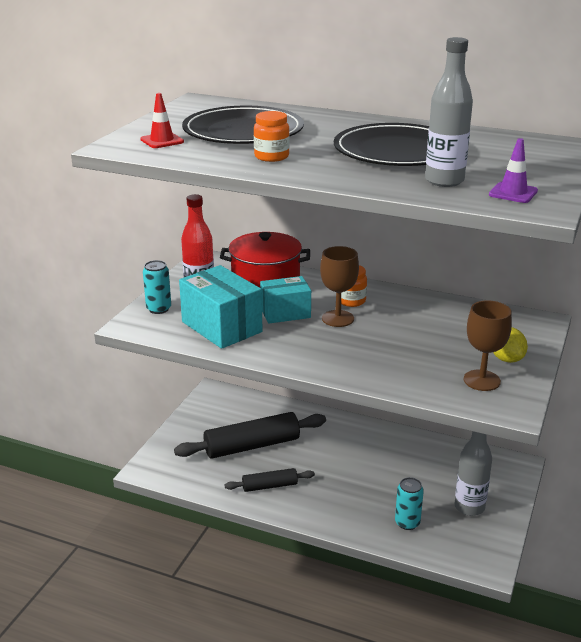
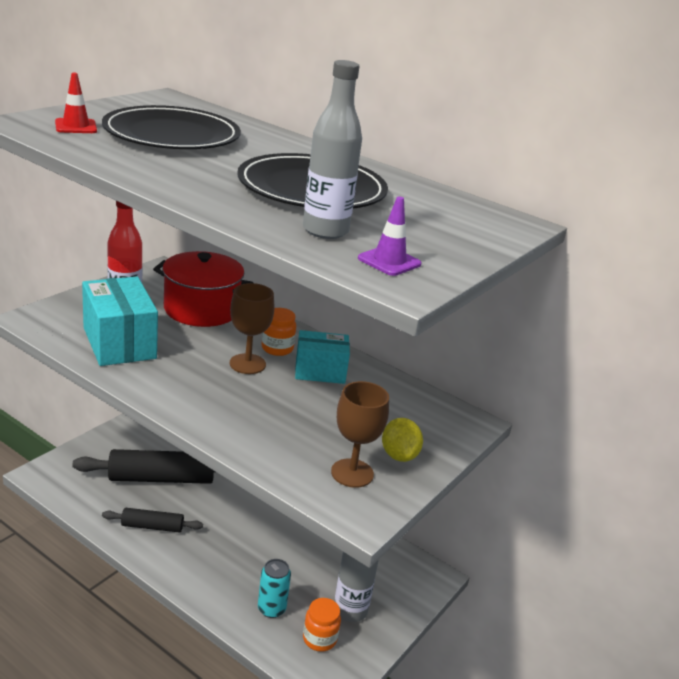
camera: 10 degrees right, 0 degrees up
(159, 309) = (72, 309): turquoise can -> none
(271, 157) = (167, 165): orange jar -> orange jar (319, 639)
(285, 313) = (197, 344): turquoise box -> turquoise box (320, 371)

